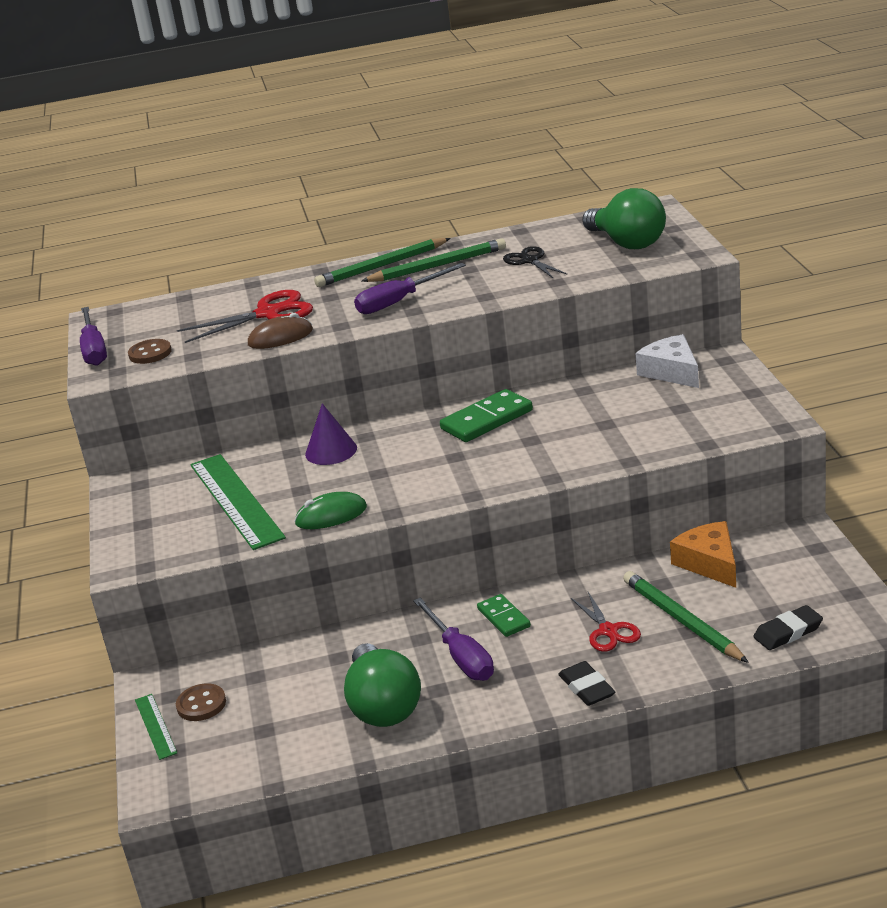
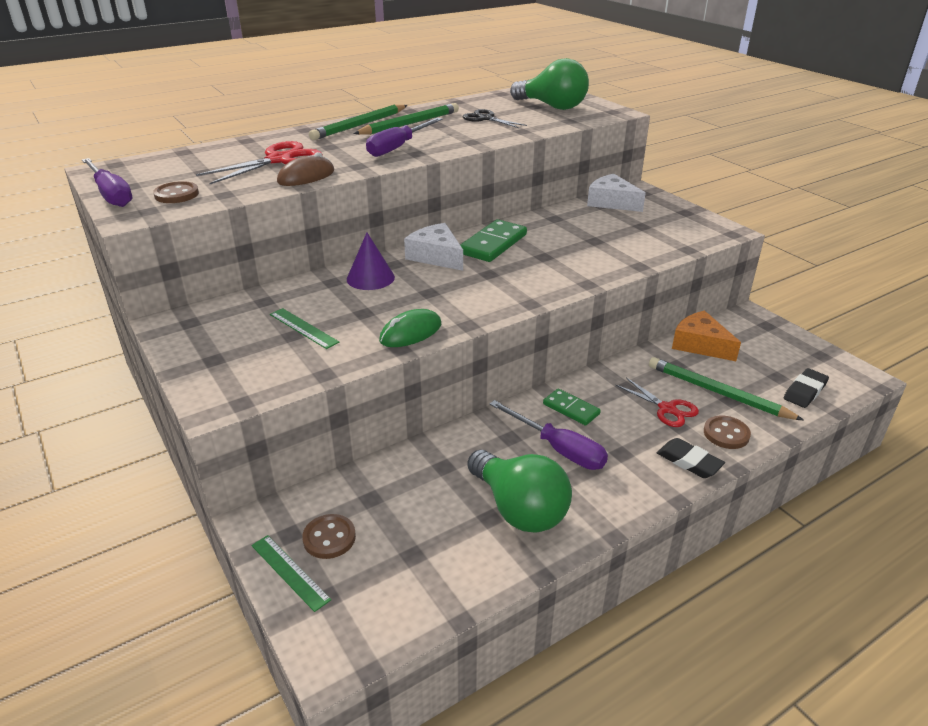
camera: 25 degrees left, 5 degrees up
(235, 500) = (303, 328): green ruler -> green ruler, size x0.49
(414, 430) = (436, 256): none -> white cheese
(651, 666) = (726, 434): none -> brown button

